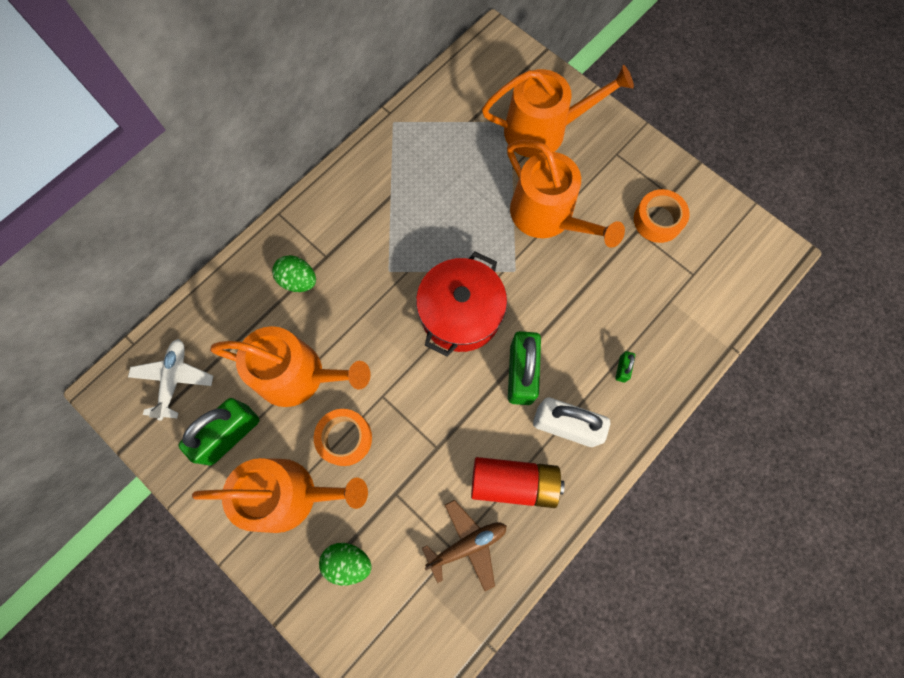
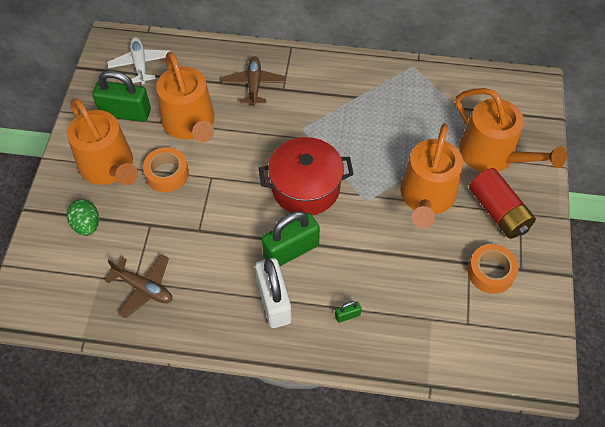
camera: 55 degrees right, 15 degrees down
(174, 379) = (140, 64): white plane -> white plane turned 75 degrees counterclockwise
(298, 280) = (254, 85): green egg -> brown plane
(514, 483) = (207, 292): red battery -> red battery (498, 212)

